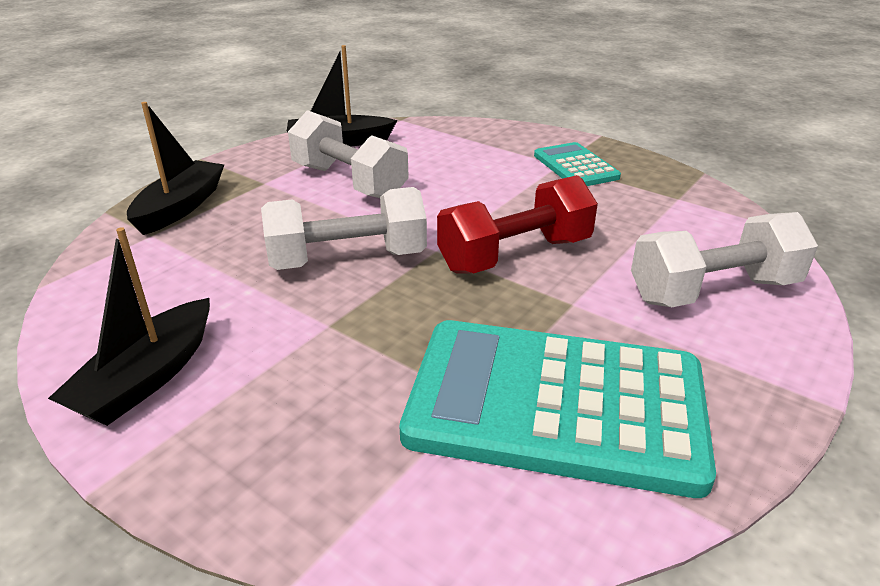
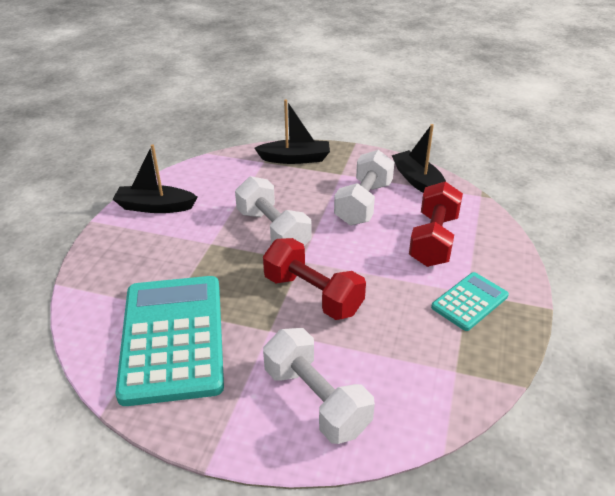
camera: 70 degrees right, 5 degrees up
(459, 159) = (433, 240): none -> red dumbbell

